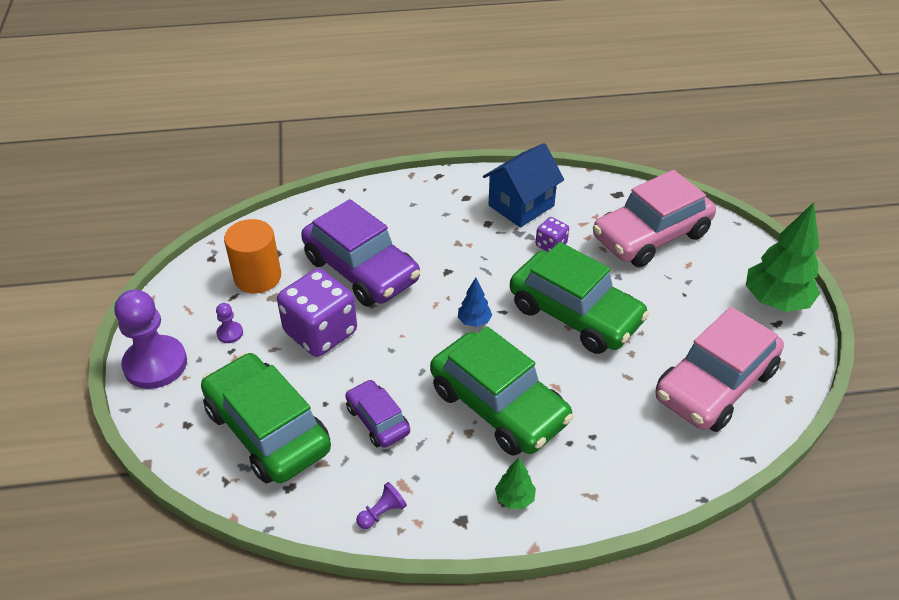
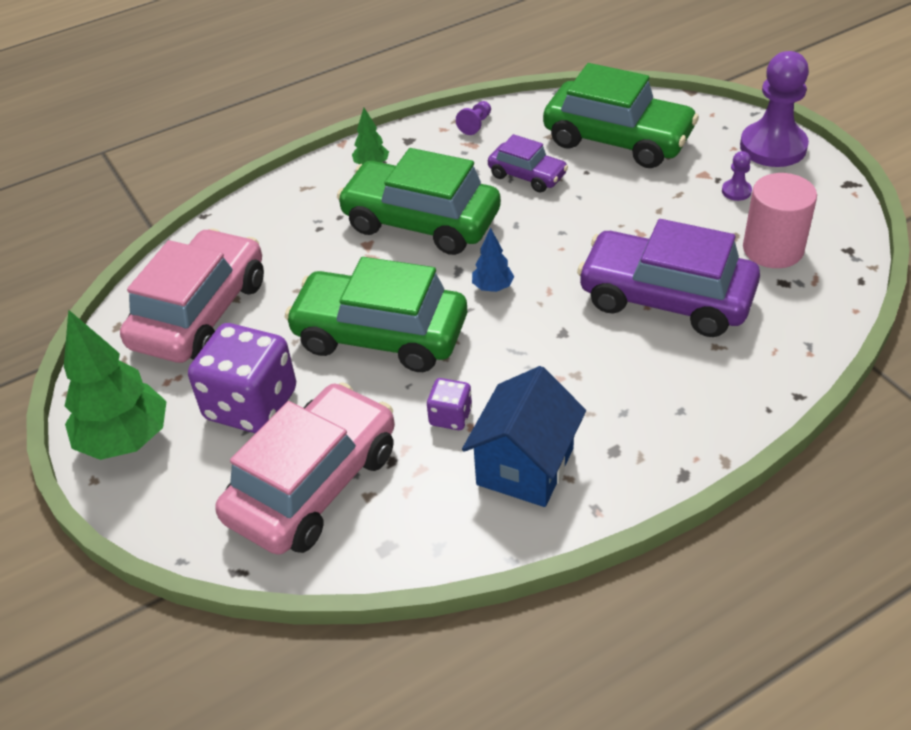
camera: 160 degrees right, 0 degrees up
(257, 277) = (773, 249): orange cylinder -> pink cylinder
(320, 332) = (647, 222): purple dice -> purple dice (251, 405)

